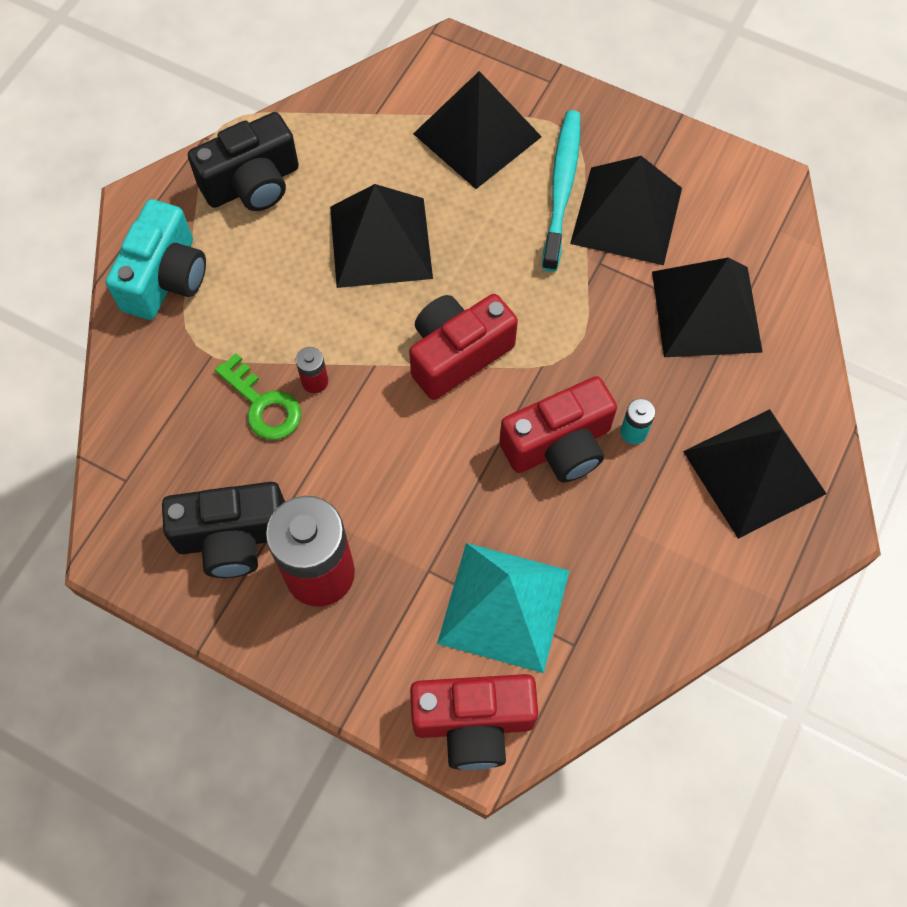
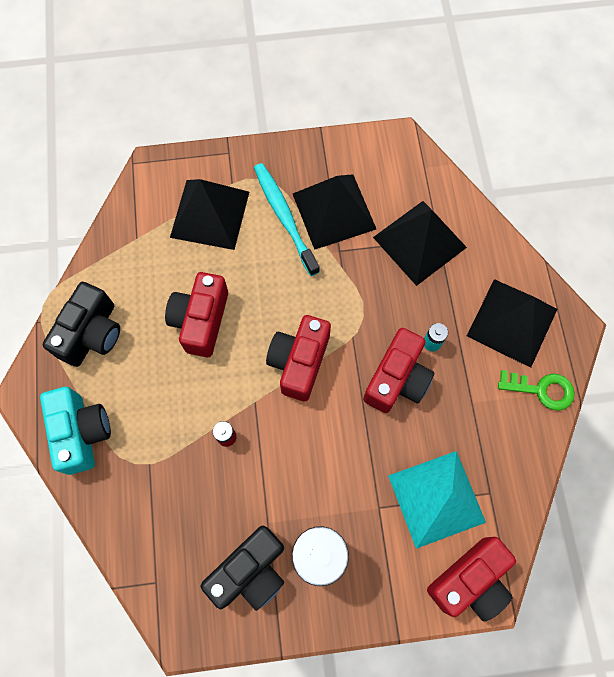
camera: 35 degrees left, 5 degrees up
(263, 405) = (206, 473): green key -> green key (542, 390)
(380, 242) = (201, 320): black pyramid -> red camera

